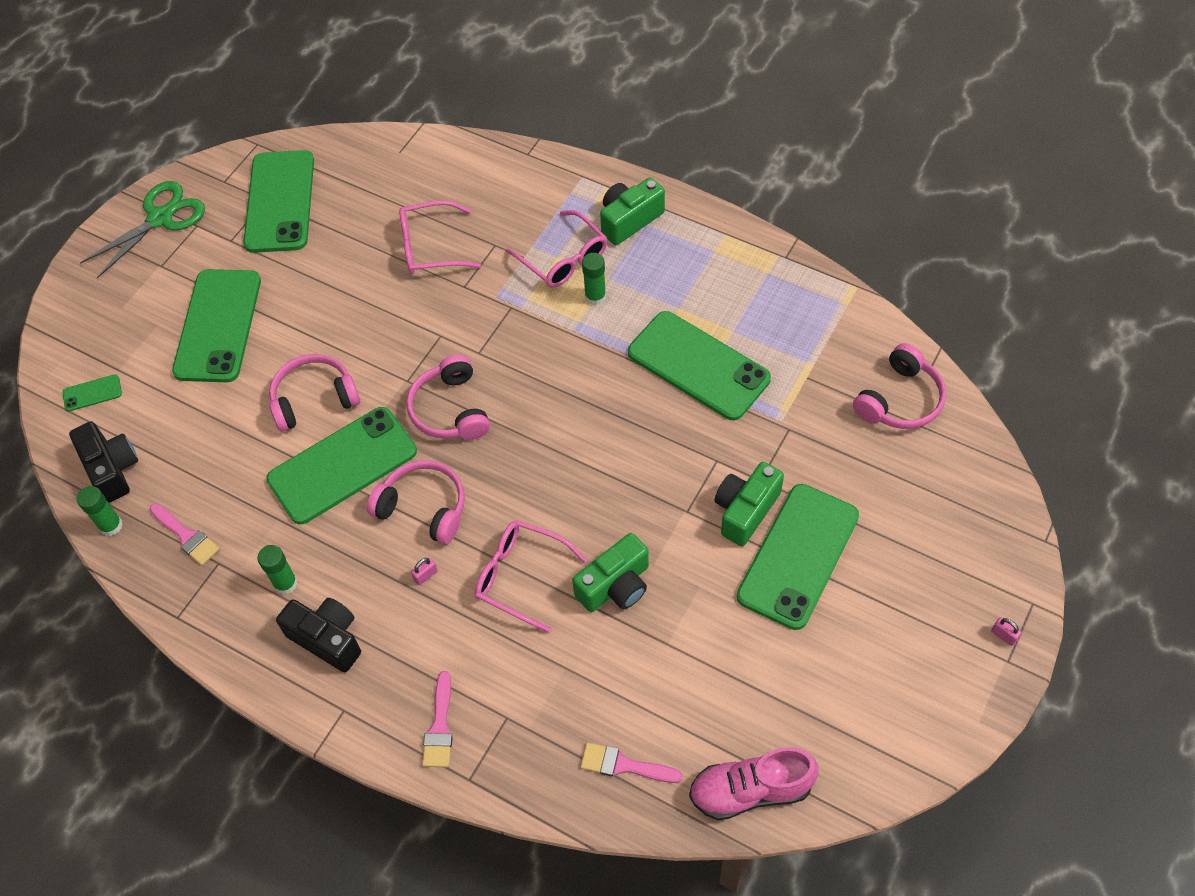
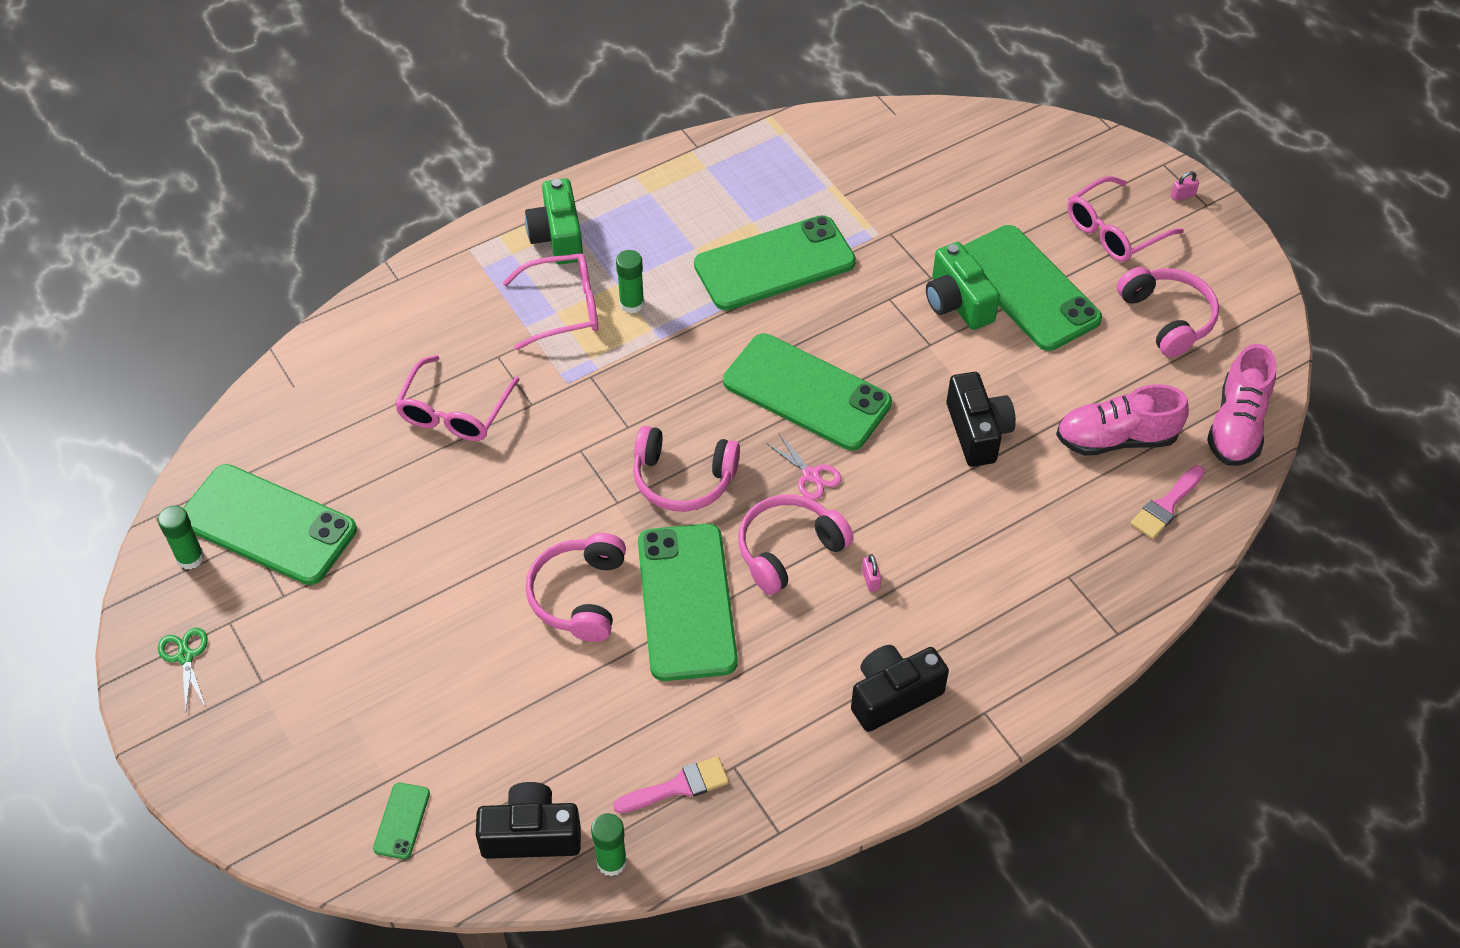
camera: 65 degrees left, 5 degrees down
(160, 218) = (185, 656): green scissors -> green scissors, size x0.51
(218, 326) = (403, 653): green phone -> green phone (806, 392)
(285, 583) = (802, 710): green glue stick -> green glue stick (190, 558)
(440, 727) = (1049, 635): pink brush -> none
(502, 489) = (811, 475): none -> pink scissors
(521, 576) = (921, 501): pink glasses -> pink glasses (1114, 231)
(615, 586) = (977, 432): green camera -> black camera
(673, 695) = (1116, 439): none -> pink shoe
(899, 400) = (912, 146): pink headphones -> pink headphones (1167, 318)

